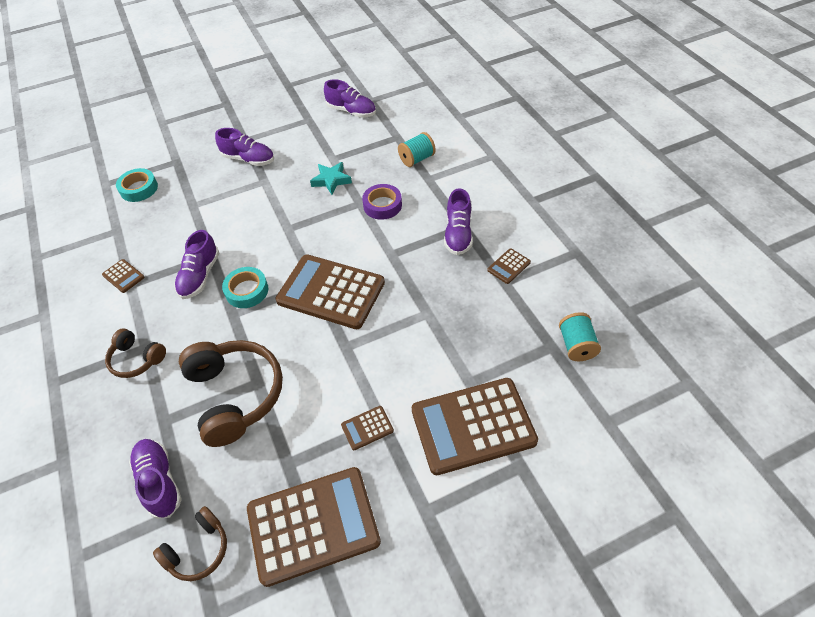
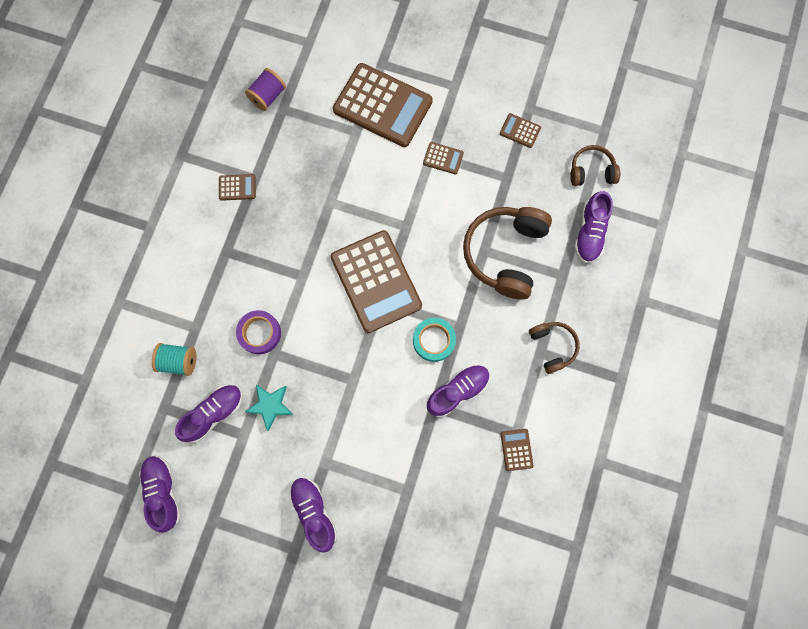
camera: 140 degrees left, 25 degrees up
(139, 189) = (439, 567): turquoise tape -> none
(313, 525) = (520, 131): brown calculator -> brown calculator, size x0.42
(458, 234) = (237, 248): purple shoe -> purple shoe (214, 413)
(576, 345) = (268, 96): turquoise spool -> purple spool

